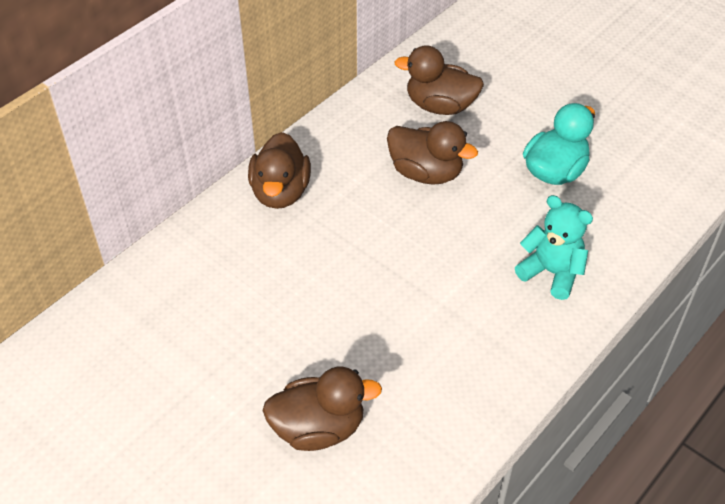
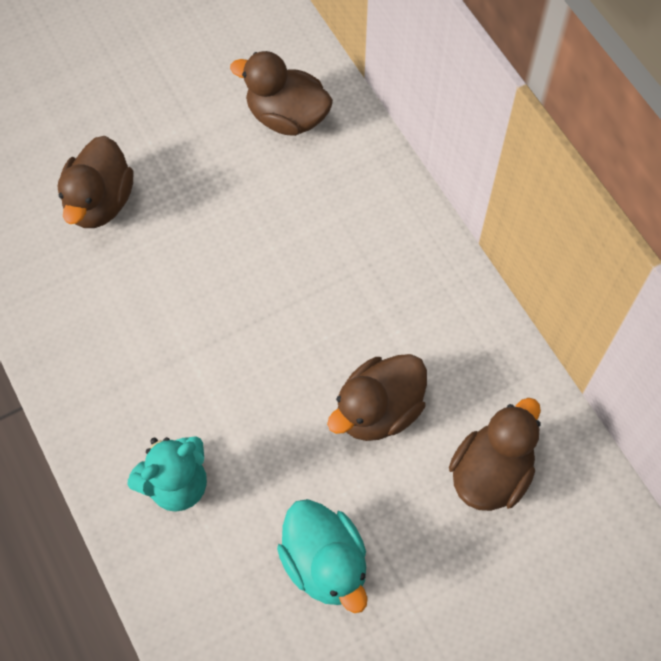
camera: 110 degrees right, 15 degrees up
(280, 192) = (404, 251): brown duck -> brown duck (287, 117)

